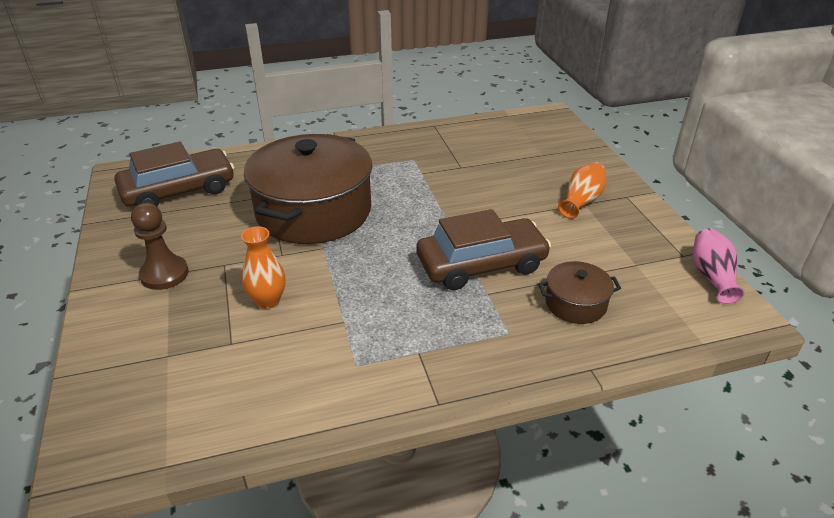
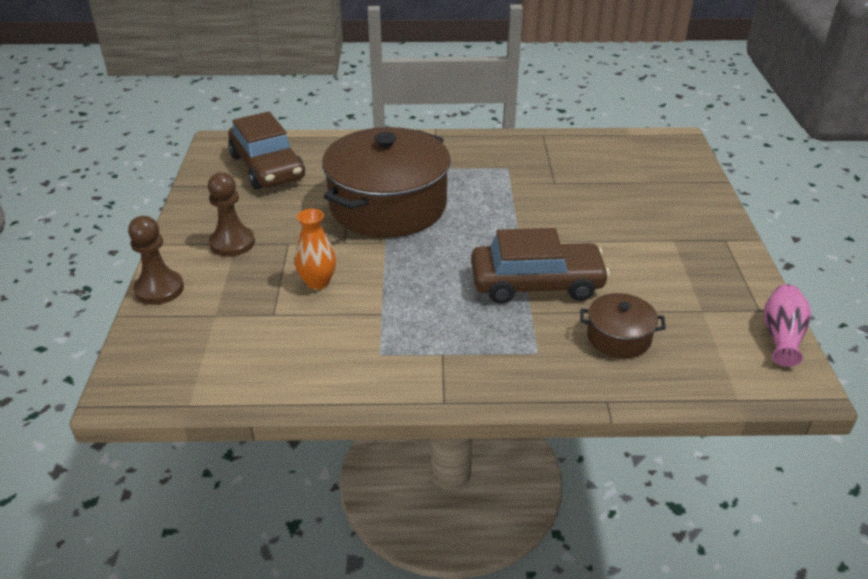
camera: 15 degrees right, 0 degrees up
(96, 338) = (159, 289): none -> brown pawn
(179, 191) = (267, 167): brown car -> brown car turned 75 degrees clockwise
(581, 201) = (671, 237): orange vase -> none

